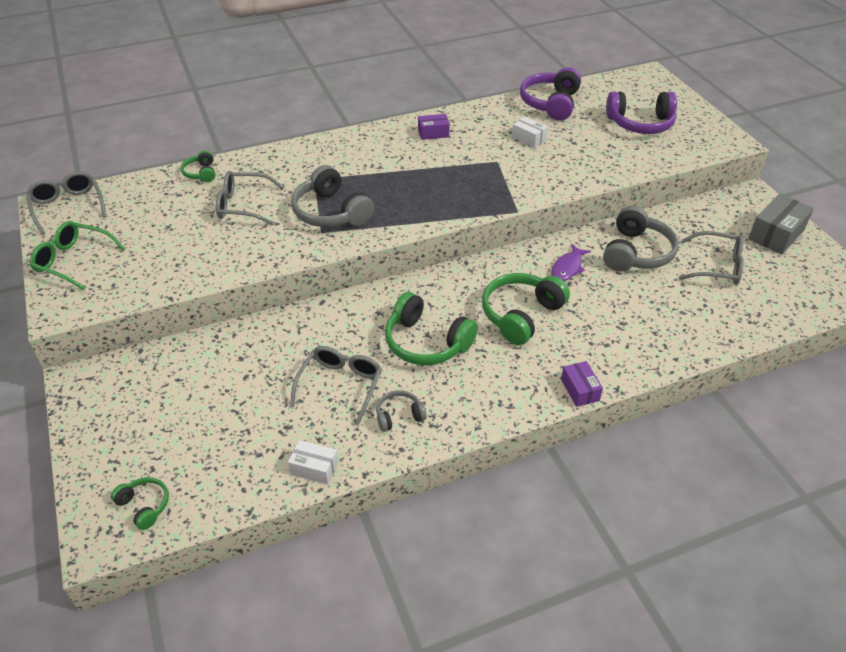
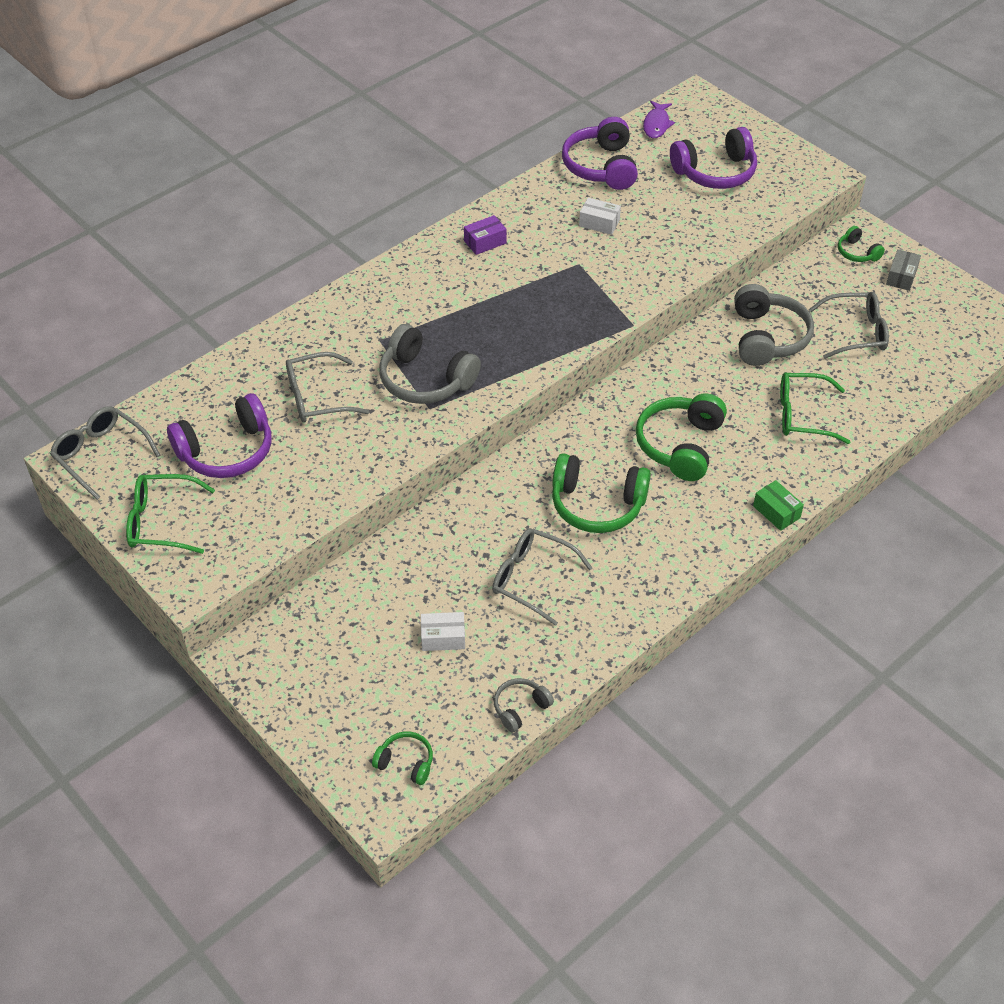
camera: 20 degrees left, 5 degrees up
(154, 225) = (227, 451): none -> purple headphones
(201, 173) = (236, 367): green headphones -> green headphones (857, 253)
(314, 468) = (555, 672): white box -> white box (443, 638)
(340, 386) = (533, 579): grey glasses -> grey glasses turned 60 degrees counterclockwise
(399, 416) = (611, 592): grey headphones -> grey headphones (520, 708)
(568, 268) = (703, 375): purple fish -> purple fish (656, 124)
(580, 390) = (776, 512): purple box -> green box
(641, 318) = (803, 415): none -> green glasses
(776, 234) = (901, 277): grey box -> grey box, size x0.59

